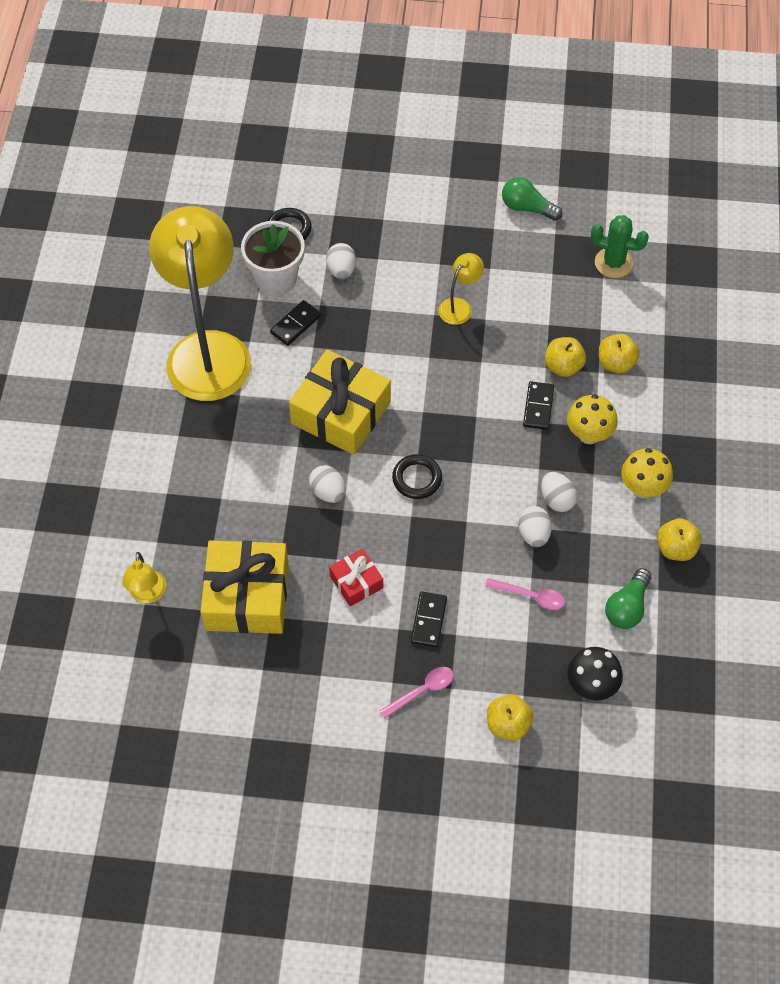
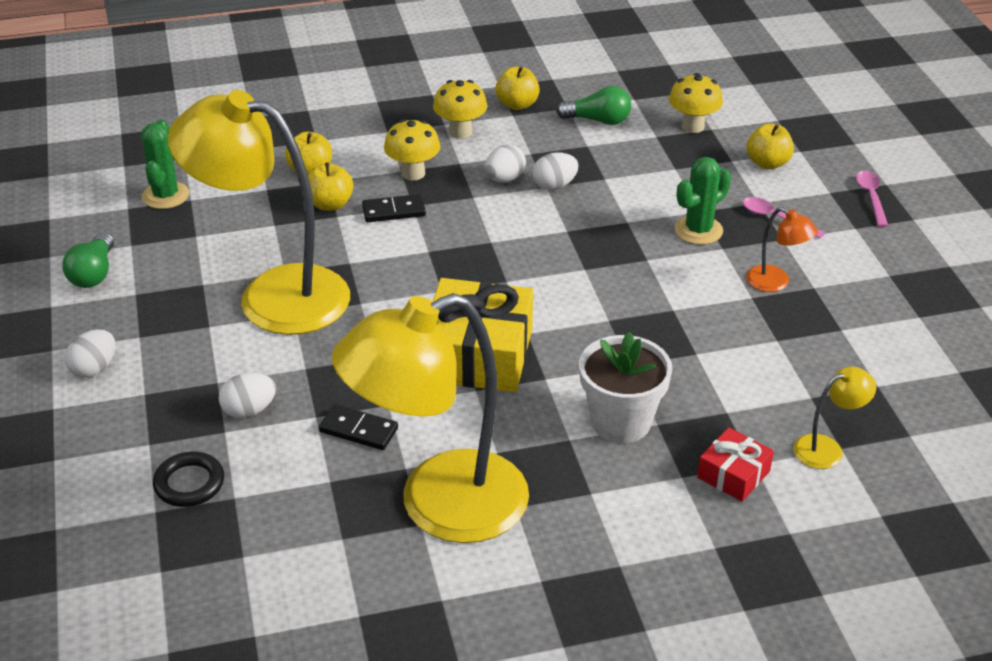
camera: 110 degrees left, 20 degrees down
(247, 596) = (767, 365): yellow gift -> none
(276, 278) = (285, 471): white flower pot -> white flower pot (620, 422)
(328, 492) = (593, 337): white egg -> white egg (94, 368)
(337, 648) = (775, 283): none -> orange lamp
(356, 582) = (691, 288): red gift -> red gift (733, 474)
(417, 479) = (535, 275): black ring -> none
(429, 620) = (698, 230): black domino -> green cactus
(459, 306) = (273, 295): yellow lamp -> yellow lamp, size x2.50
(530, 596) = (626, 175): pink spoon -> pink spoon (871, 197)
(591, 686) = (692, 126): black mushroom -> yellow mushroom

